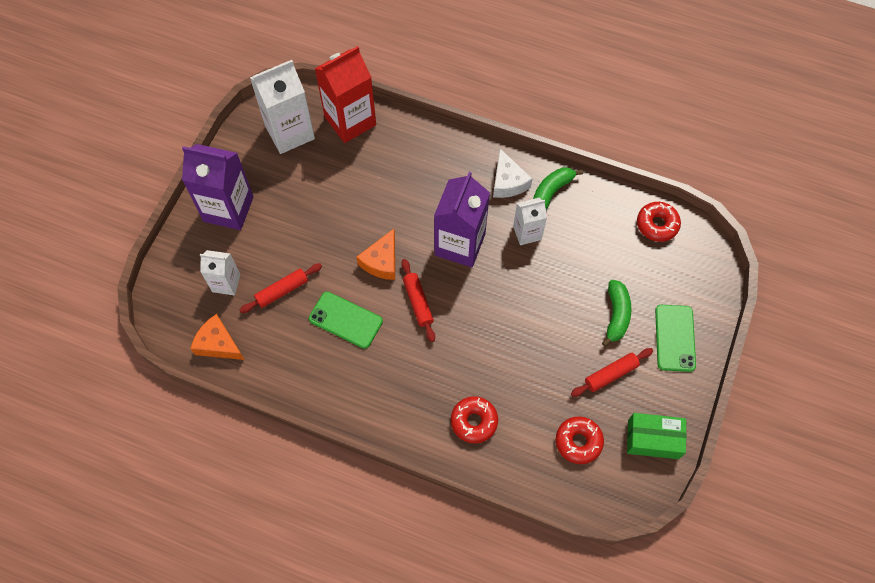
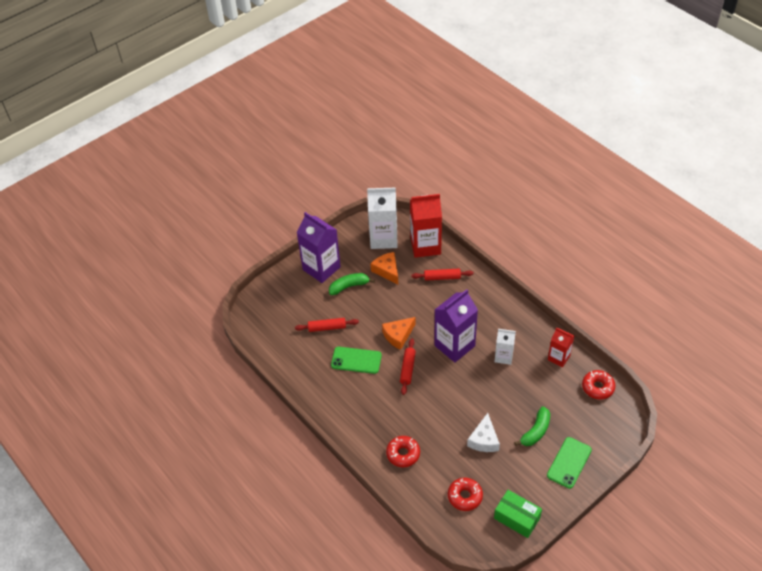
camera: 30 degrees right, 15 degrees down
(218, 344) = (272, 342): orange cheese -> orange cheese (387, 271)
(226, 283) = (296, 309): white carton -> none
(345, 320) = (356, 360): green phone -> green phone turned 45 degrees counterclockwise
(508, 182) = (508, 321): white cheese -> white cheese (484, 440)
(551, 192) = (534, 338): green banana -> green banana (349, 286)
(592, 205) = (558, 358): none -> red carton
(611, 374) = (511, 466): red rolling pin -> red rolling pin (442, 277)

